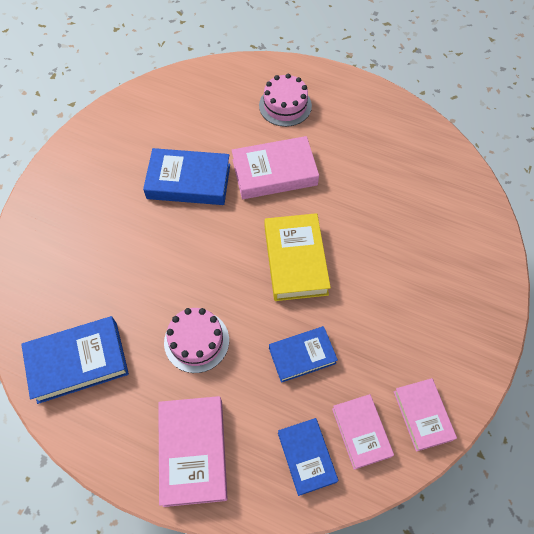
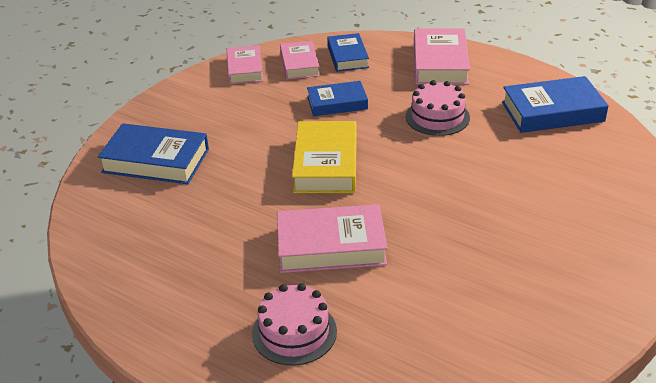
camera: 170 degrees left, 25 degrees down
(189, 181) = (448, 245): blue book -> blue book (156, 161)

